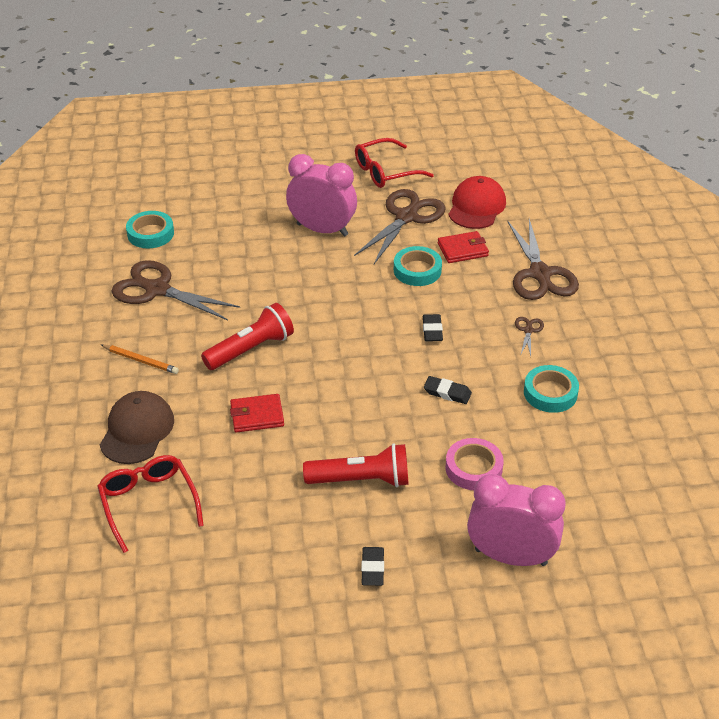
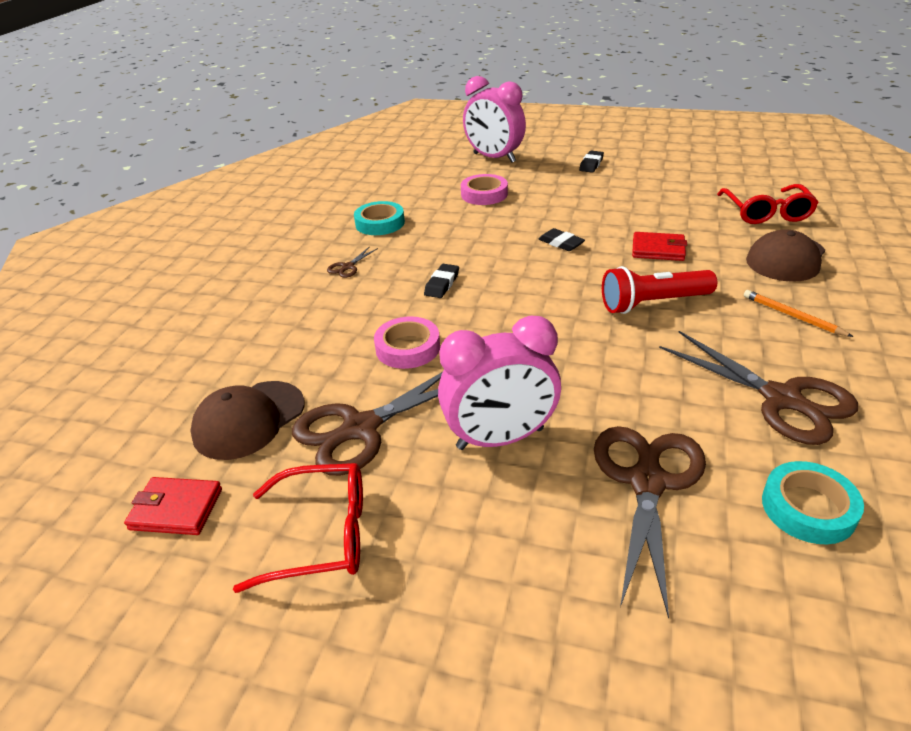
camera: 155 degrees left, 5 degrees down
(322, 230) = (500, 438): pink clock -> pink clock turned 60 degrees counterclockwise
(361, 480) = (577, 200): red flashlight -> none
(417, 270) = (408, 348): turquoise tape -> pink tape
(447, 393) = (467, 237): black eraser -> black eraser (561, 243)
(462, 250) = (330, 361): red wallet -> red wallet (176, 509)
(476, 207) = (249, 420): red cap -> brown cap
(540, 274) = (275, 314): brown scissors -> brown scissors (647, 482)

